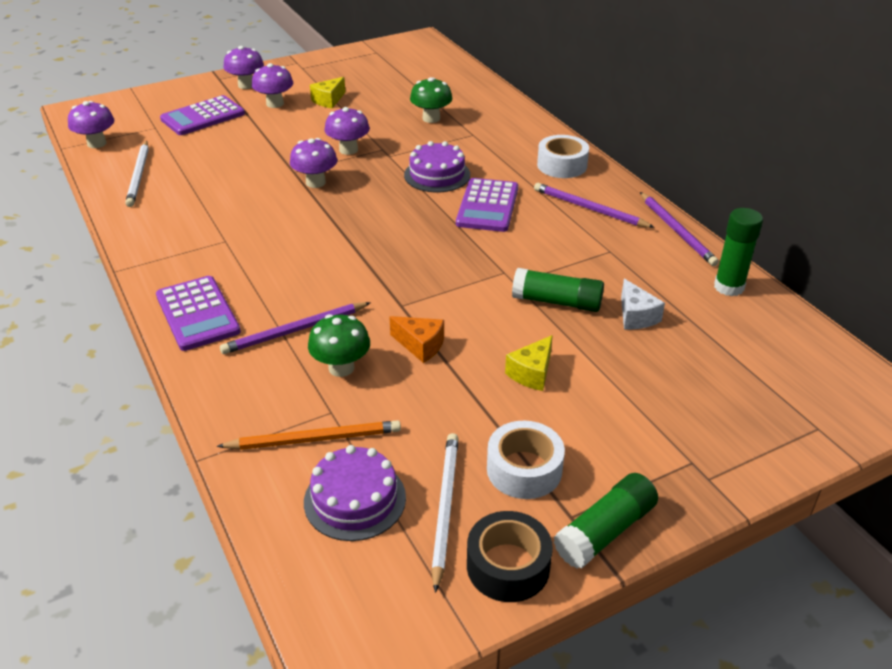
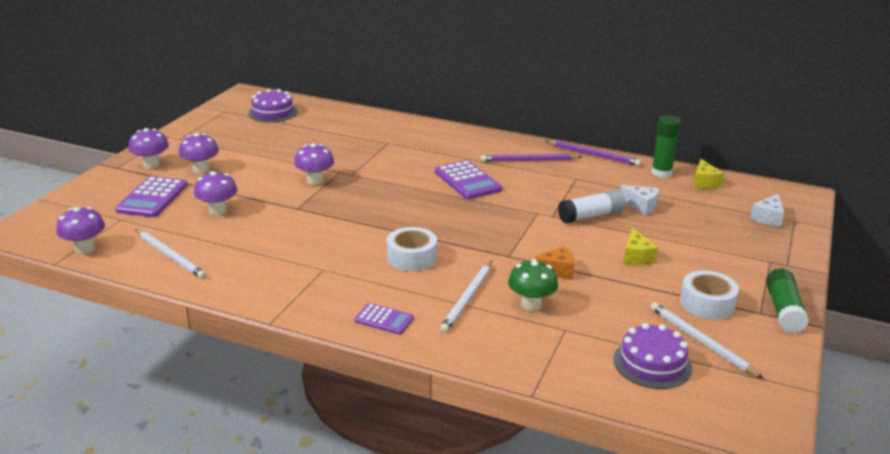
camera: 40 degrees left, 10 degrees down
(198, 314) = (384, 319): purple calculator -> purple calculator, size x0.59
(294, 331) = (467, 299): purple pencil -> white pencil
(314, 439) = (580, 347): orange pencil -> none
(315, 182) = (326, 209): purple mushroom -> purple mushroom (218, 210)
(328, 100) = (242, 154): yellow cheese -> yellow cheese (704, 183)
(431, 118) = (342, 142): green mushroom -> none
(437, 175) = (405, 174): purple cake -> purple cake (273, 112)
(508, 566) = (770, 349): black tape -> none
(557, 302) = (591, 216): green glue stick -> white glue stick
(562, 165) = (474, 142): white tape -> white tape (411, 257)
(783, 407) = (768, 218): none -> white cheese

